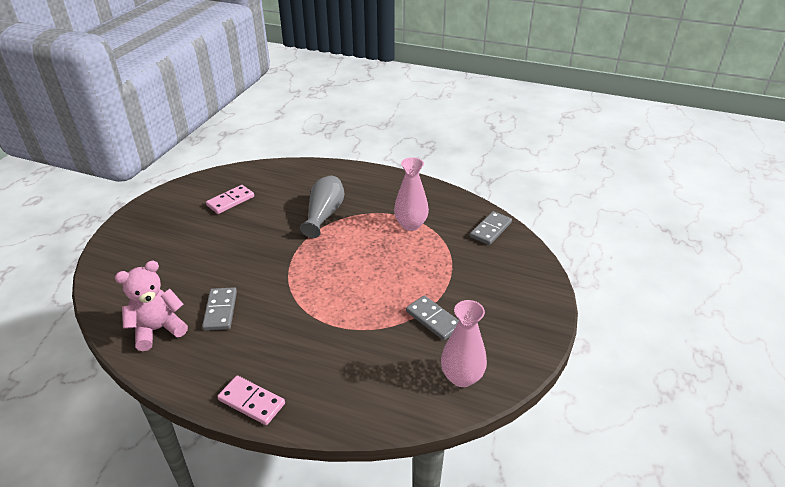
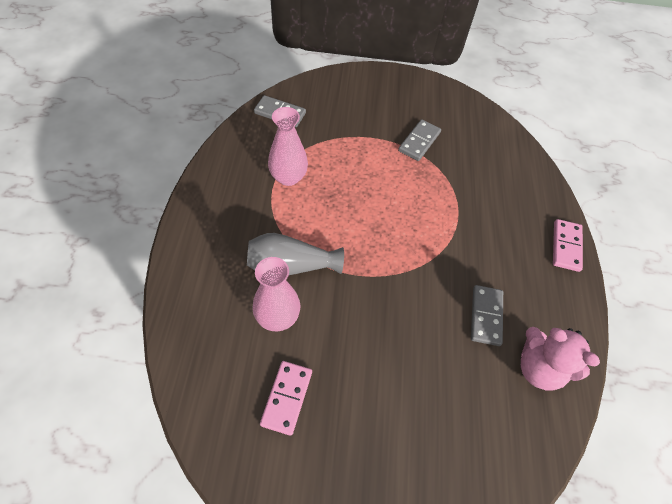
camera: 110 degrees left, 20 degrees up
(220, 310) = (485, 316): grey domino -> grey domino turned 60 degrees counterclockwise
(230, 201) = (287, 398): pink domino -> pink domino turned 75 degrees clockwise
(461, 377) = (469, 119): pink vase -> pink vase (277, 317)

